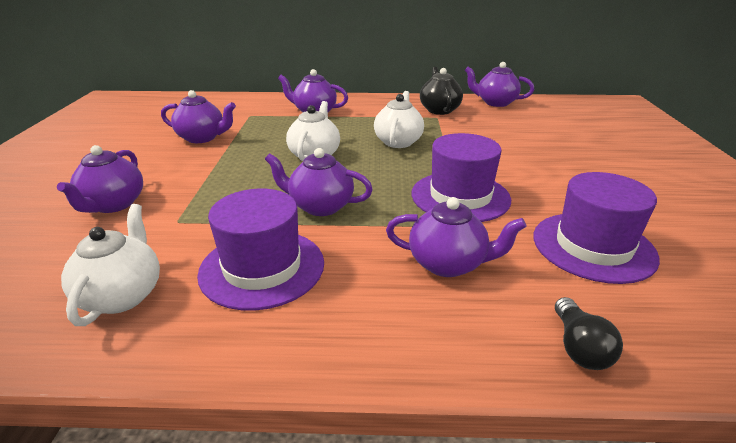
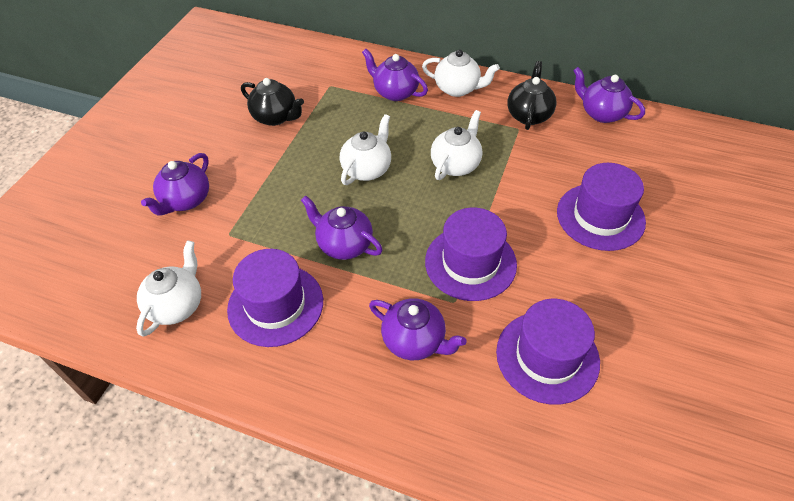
camera: 20 degrees right, 20 degrees up
(202, 138) = (275, 117): purple teapot -> black teapot
(369, 104) = (458, 89): none -> white teapot
(548, 151) = (600, 216): none -> purple hat
(579, 347) = (462, 447): black light bulb -> none

